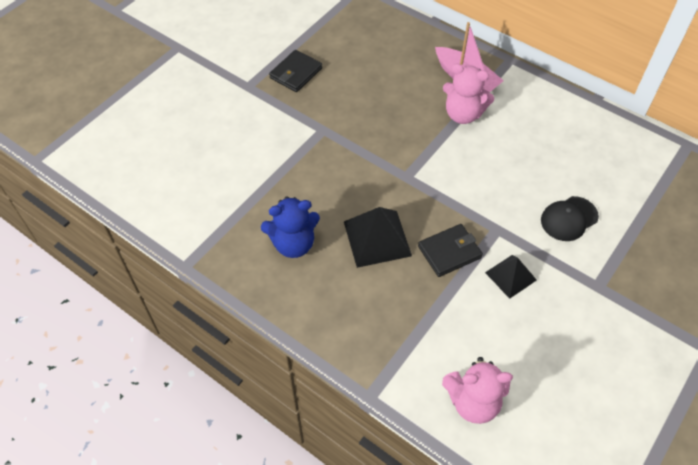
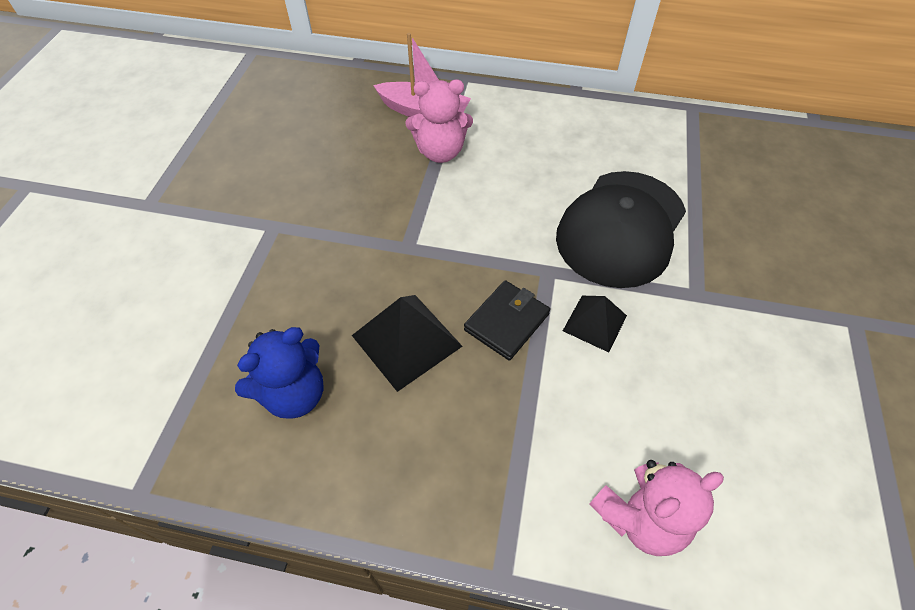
camera: 25 degrees left, 0 degrees up
(296, 73) = (209, 169): black wallet -> none
(569, 219) = (621, 228): black cap -> black cap, size x2.00

